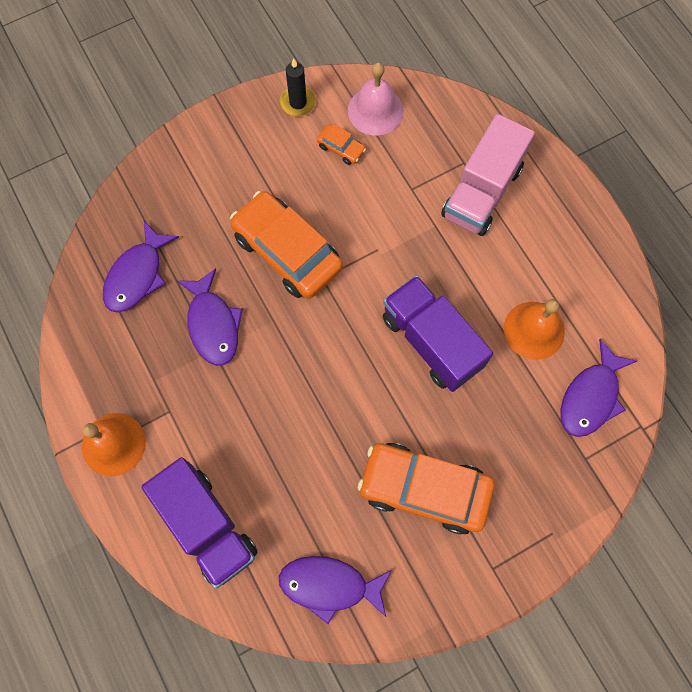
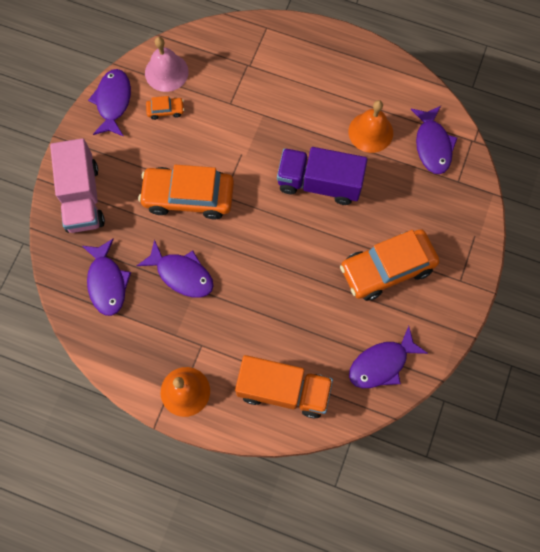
camera: 40 degrees left, 0 degrees up
(207, 526) = (283, 390): purple truck -> orange truck
(298, 102) = (113, 102): black candle -> purple fish
(481, 192) = (273, 74): pink truck -> pink truck (82, 197)

